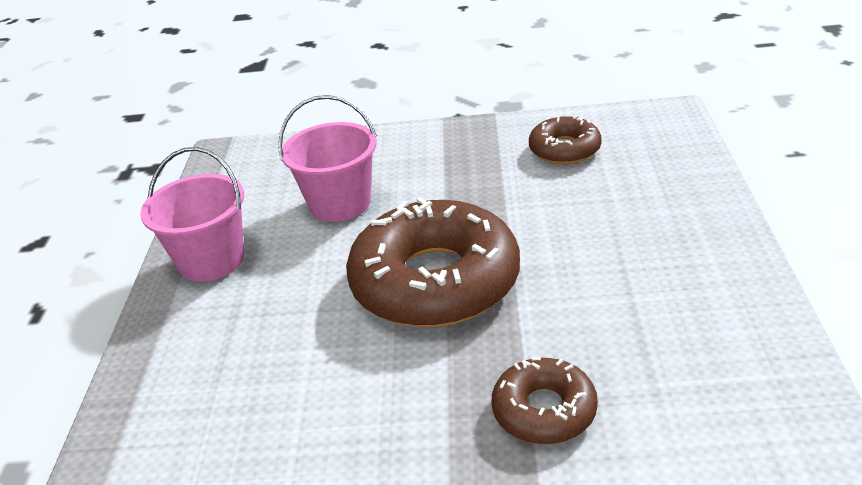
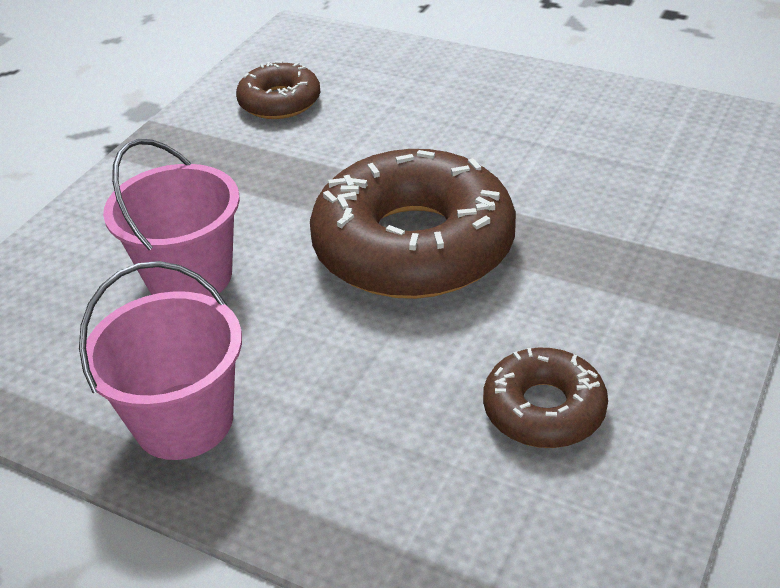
camera: 65 degrees left, 5 degrees up
(544, 410) = (651, 236): brown donut -> brown donut (544, 409)

